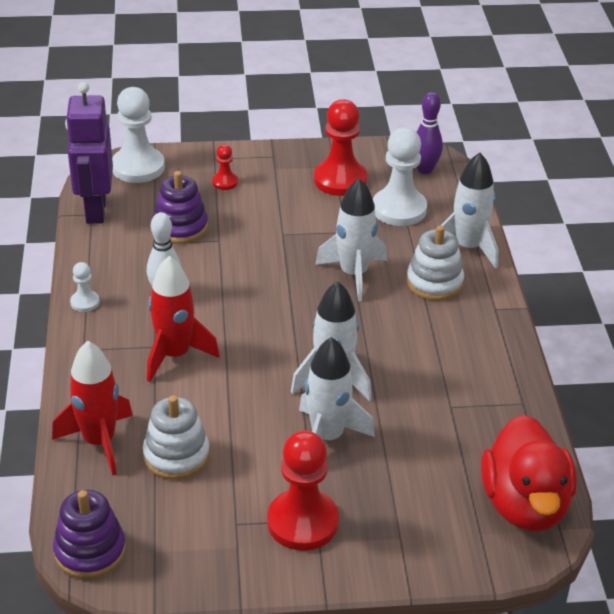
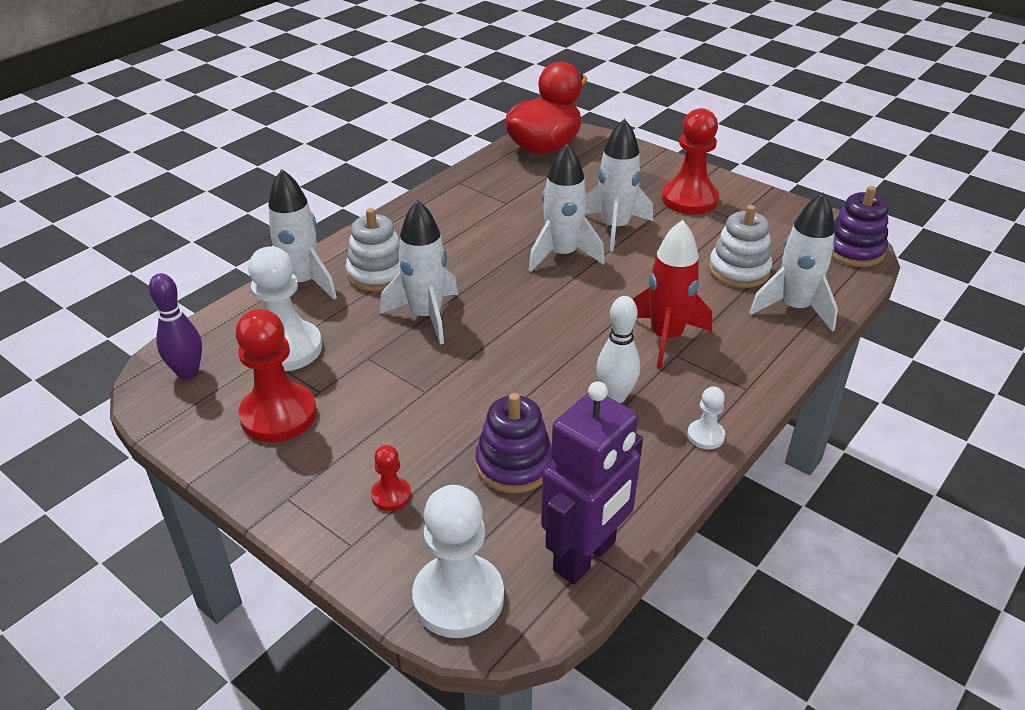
camera: 135 degrees left, 0 degrees up
(99, 442) = (794, 308): red rocket -> white rocket

